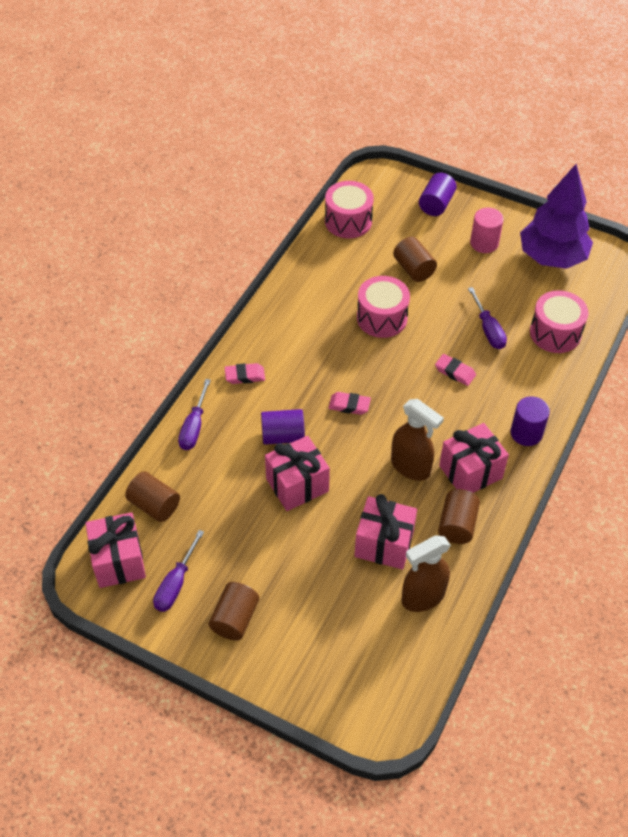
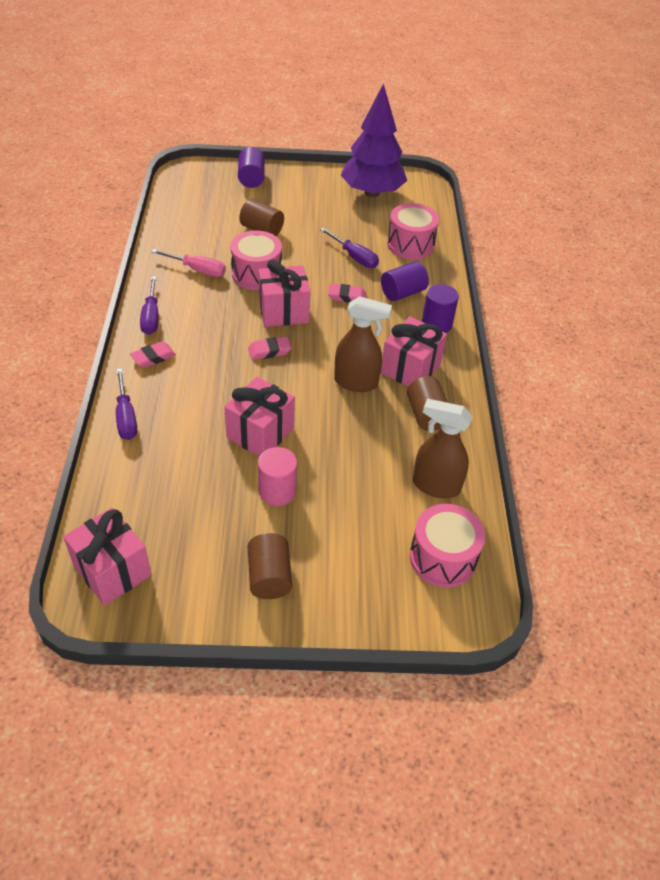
camera: 30 degrees left, 5 degrees down
(154, 505) = (123, 502): brown cylinder -> none
(175, 584) = (188, 569): purple screwdriver -> purple screwdriver (151, 317)
(283, 436) = (221, 396): purple cylinder -> purple cylinder (403, 293)
(330, 296) = (198, 270): none -> pink screwdriver
(348, 221) = (180, 209): pink drum -> pink drum (442, 558)
(384, 544) = (372, 454): pink gift -> pink gift (283, 312)
(422, 597) = (435, 486): brown spray bottle -> brown spray bottle turned 75 degrees clockwise
(484, 243) = (310, 196): pink cylinder -> pink cylinder (277, 491)

